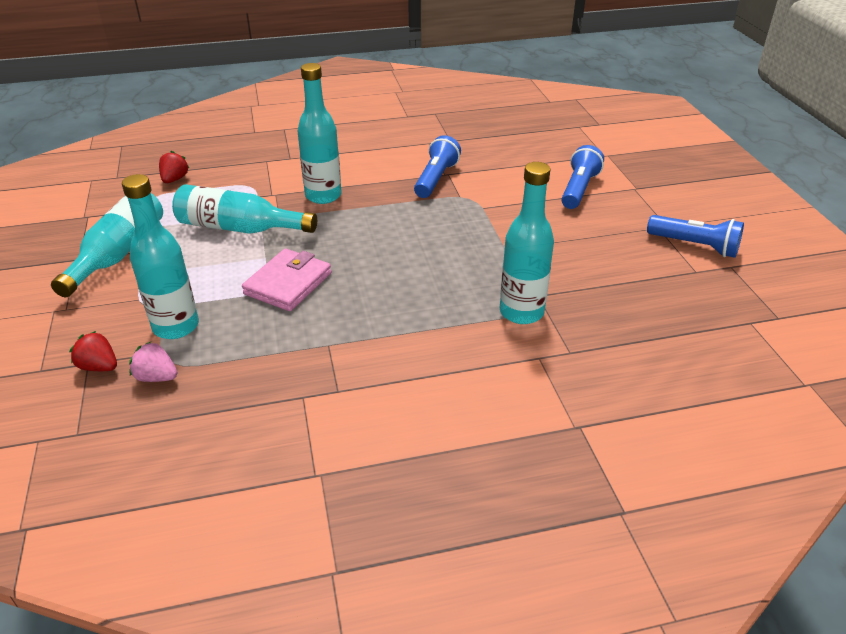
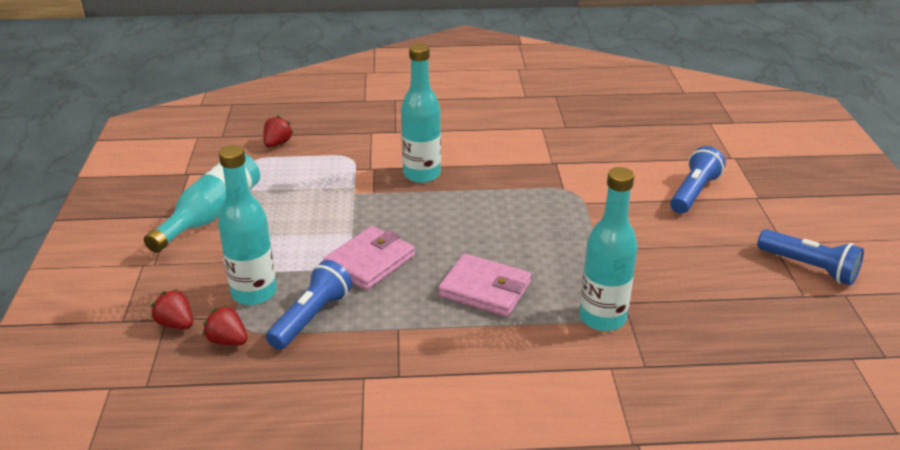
camera: 10 degrees right, 5 degrees down
(156, 377) = (227, 341): pink strawberry -> red strawberry
(239, 228) = (332, 200): turquoise bottle -> none
(405, 298) = (485, 289): none -> pink wallet
(435, 179) = (541, 167): blue flashlight -> blue flashlight (311, 317)

